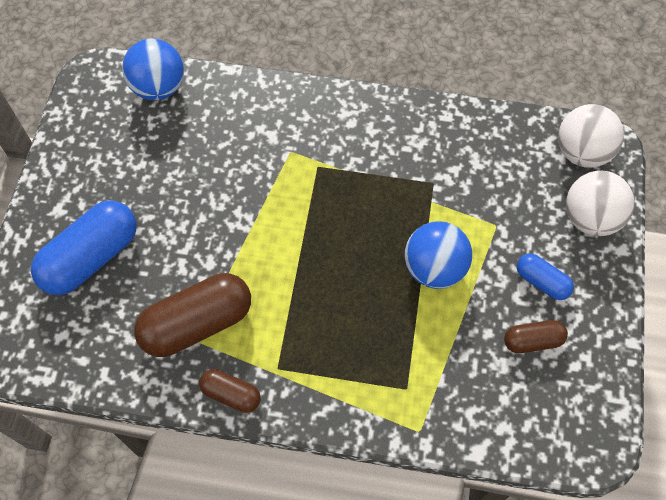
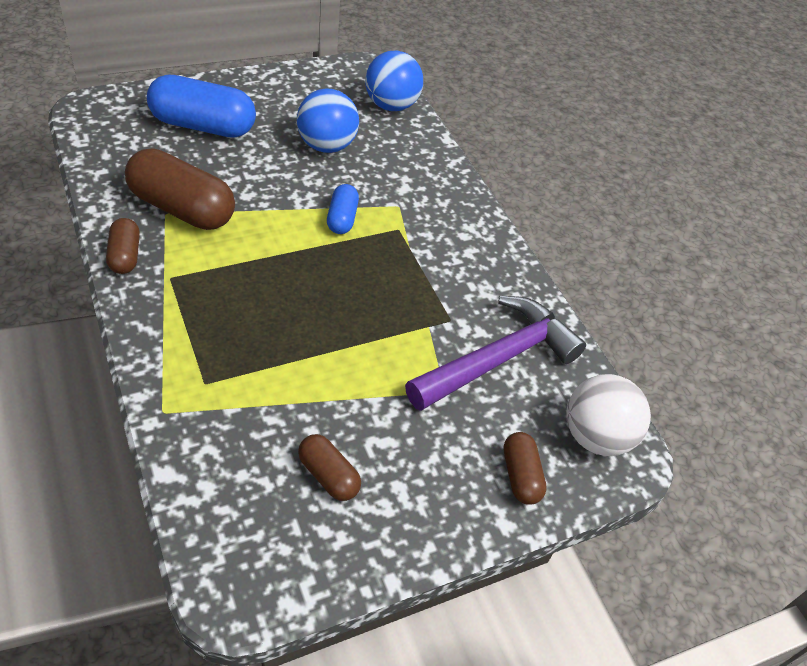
camera: 50 degrees right, 15 degrees down
(434, 268) = (355, 356): blue ball -> blue ball (326, 146)
(487, 173) = (498, 359): none -> purple hammer
(541, 282) = (406, 457): blue capsule -> blue capsule (342, 218)
(590, 218) = (520, 476): white ball -> brown capsule

